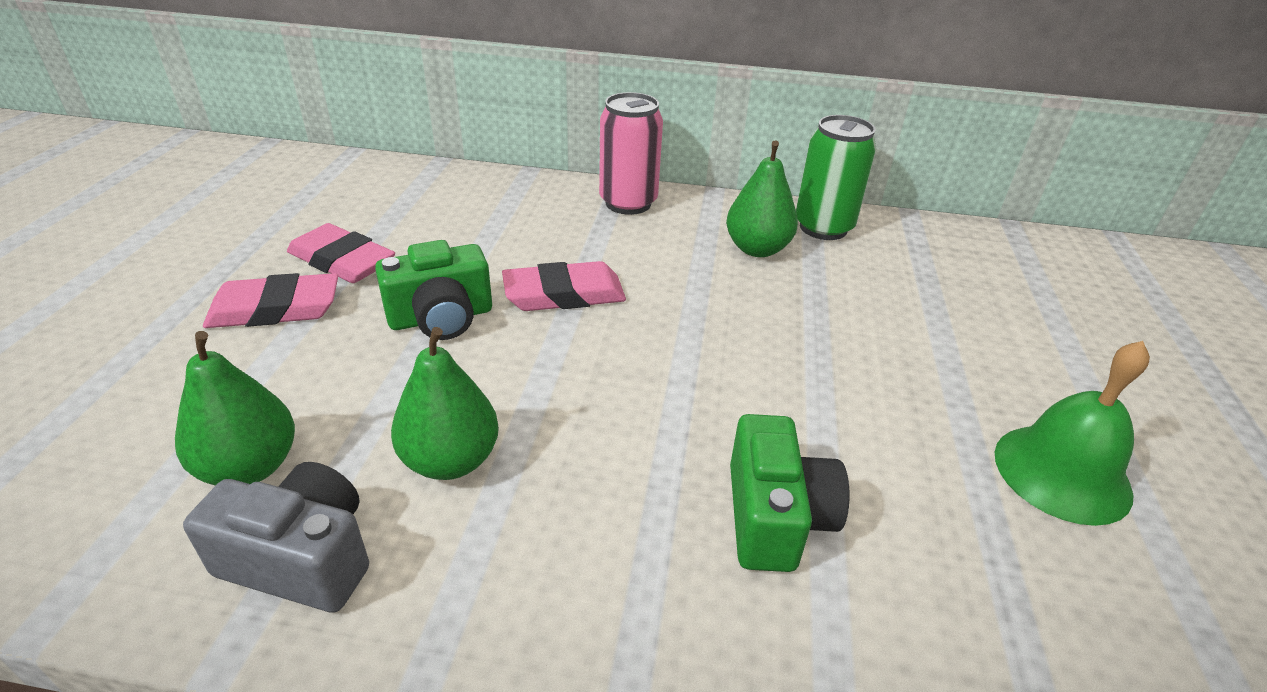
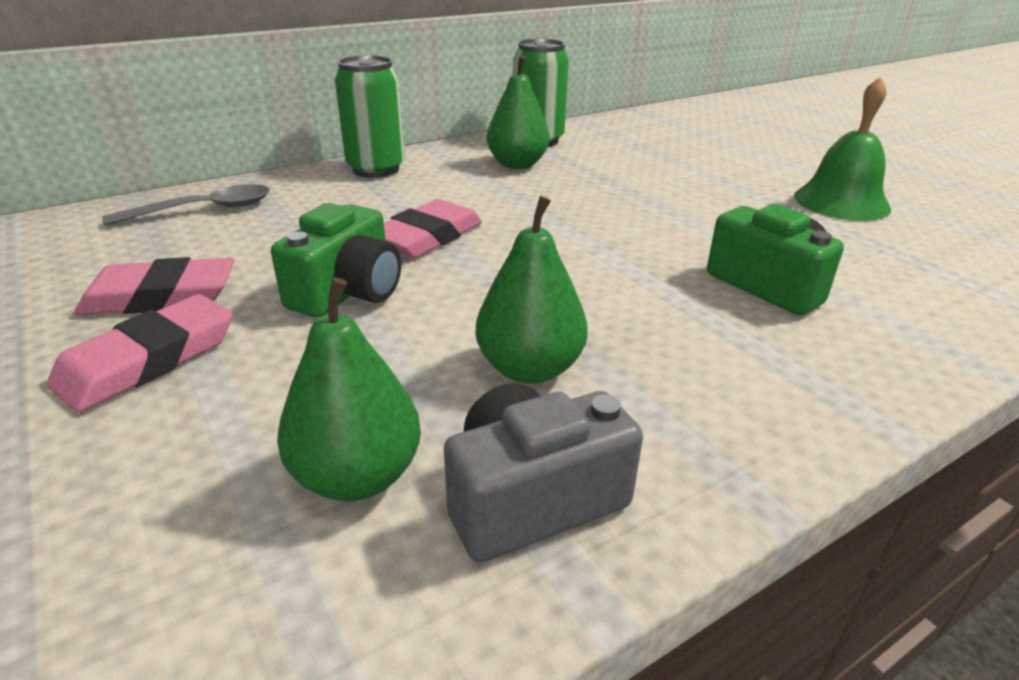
camera: 40 degrees left, 5 degrees down
(459, 193) = (203, 210): none -> grey spoon
(628, 203) = (376, 169): pink can -> green can

